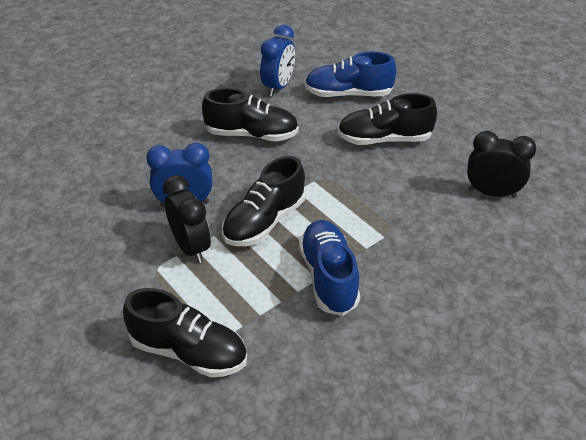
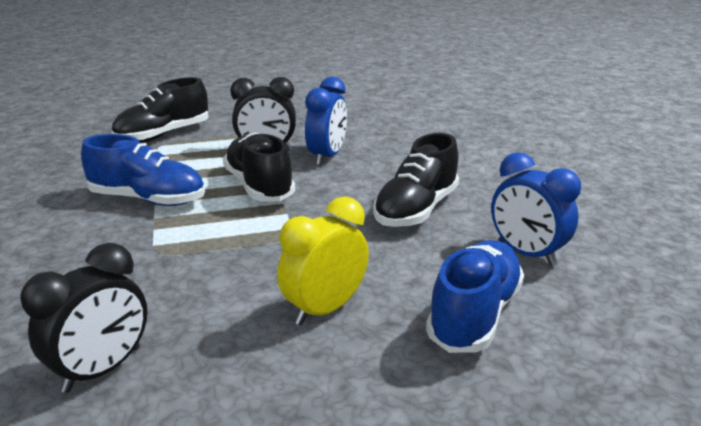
camera: 115 degrees right, 15 degrees down
(384, 139) = (325, 309): black shoe -> yellow clock

